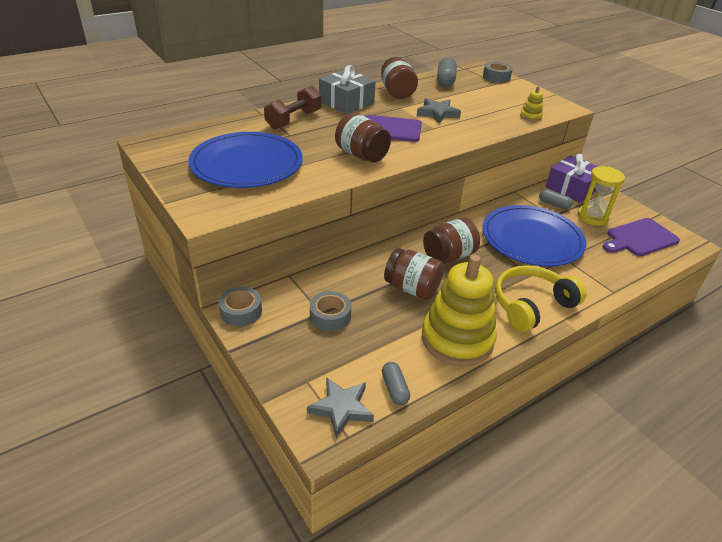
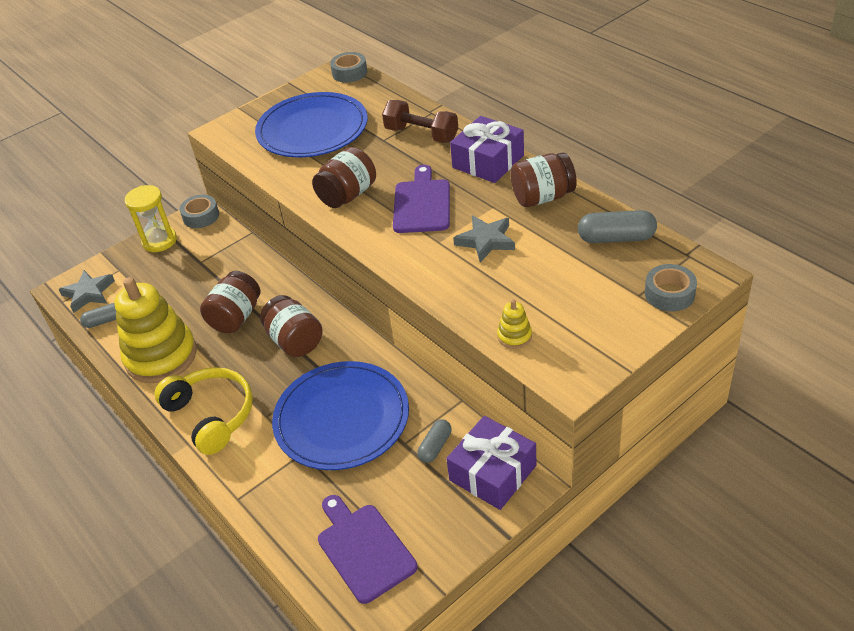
camera: 90 degrees right, 5 degrees up
(330, 316) = (195, 268): grey tape -> grey tape (349, 73)
(346, 102) = (488, 161): grey gift -> purple gift
(592, 217) = (411, 493): yellow hourglass -> yellow hourglass (159, 241)

